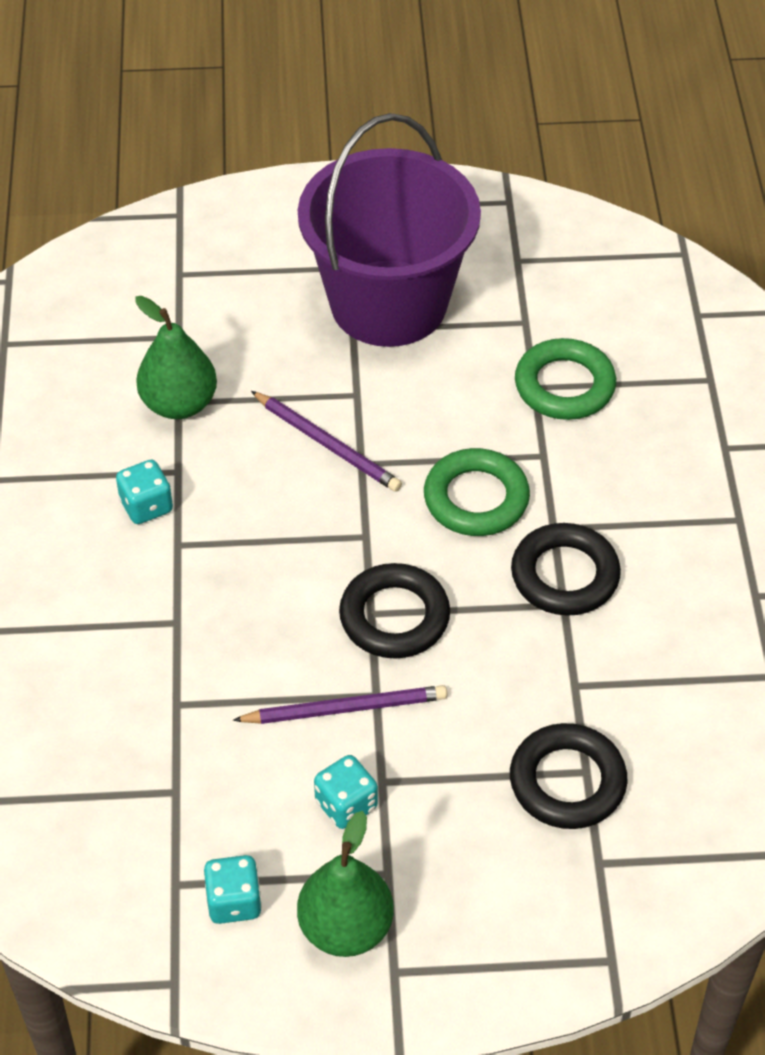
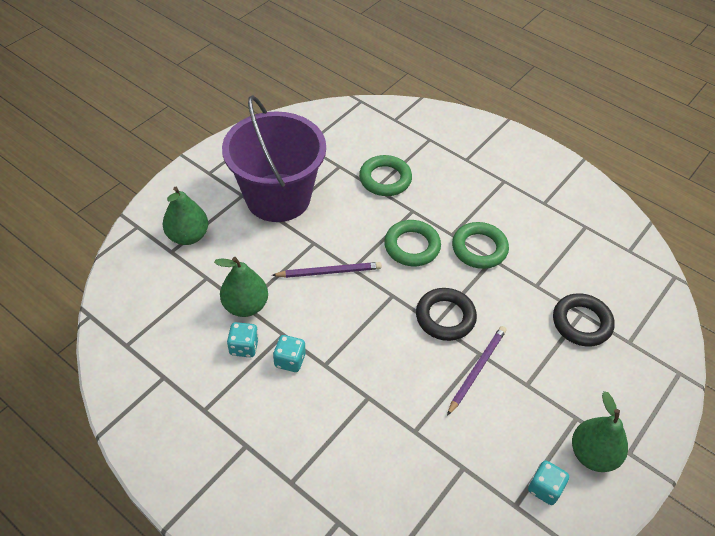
camera: 50 degrees left, 0 degrees up
(220, 270) = (188, 236): none -> green pear
(346, 805) = (528, 406): turquoise dice -> turquoise dice (244, 347)
(565, 575) = (479, 248): black ring -> green ring

